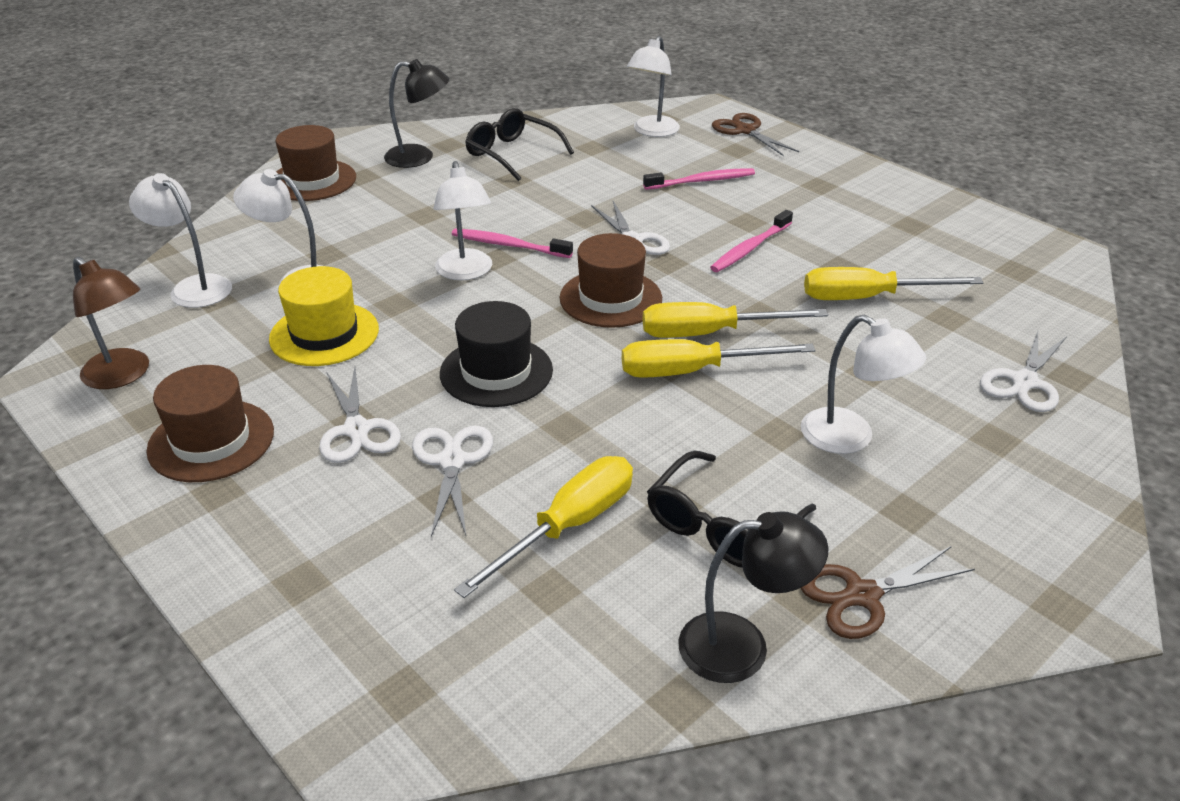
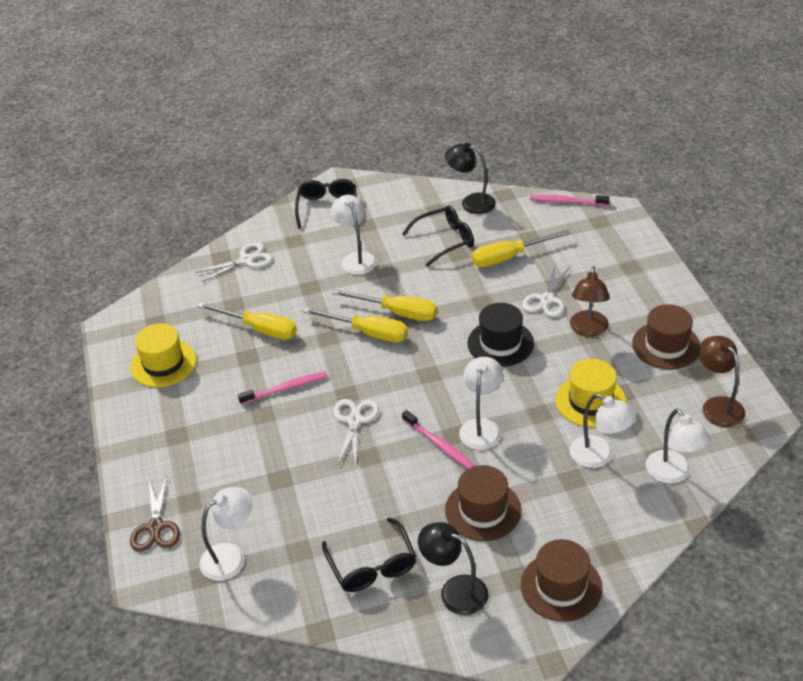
camera: 150 degrees left, 5 degrees up
(357, 430) = (588, 330): white scissors -> brown lamp
(610, 298) = (404, 375): brown hat -> brown hat (483, 510)
(702, 181) = (253, 469): pink toothbrush -> pink toothbrush (567, 202)
(862, 595) = (414, 204): brown scissors -> none
(933, 234) = (163, 363): none -> yellow hat
(1026, 527) = (327, 208): none -> black glasses

